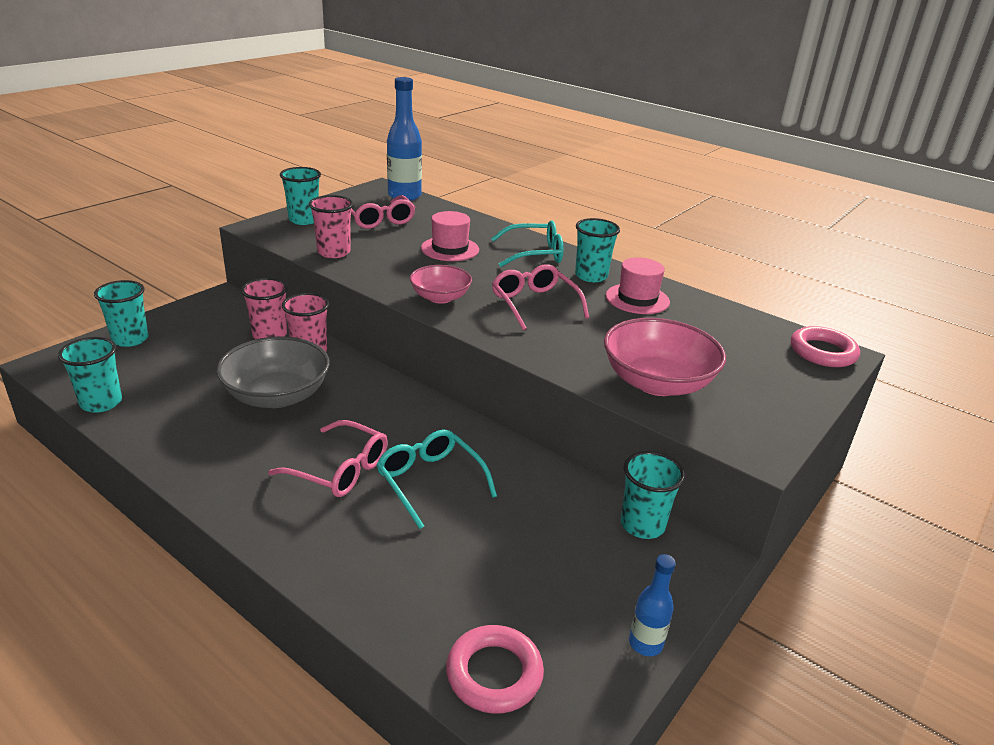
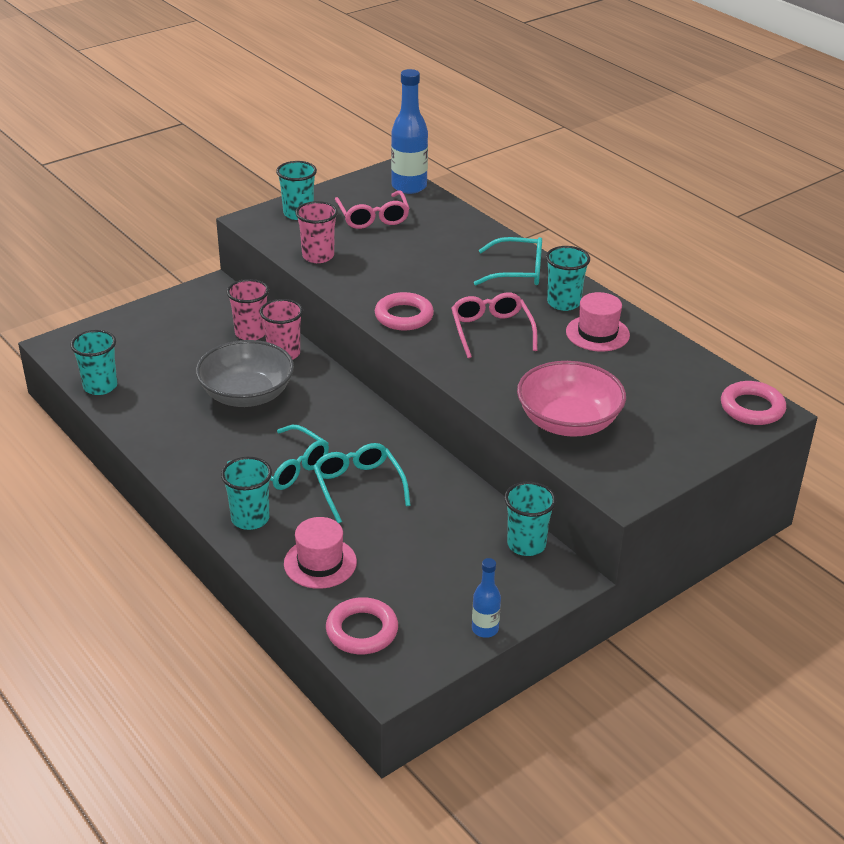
camera: 15 degrees right, 5 degrees up
(130, 339) = (127, 326): turquoise cup -> turquoise cup (250, 519)
(339, 469) = (285, 467): pink glasses -> turquoise glasses
(440, 297) = (404, 316): pink bowl -> pink ring
(450, 249) = (433, 260): pink hat -> pink hat (320, 563)

